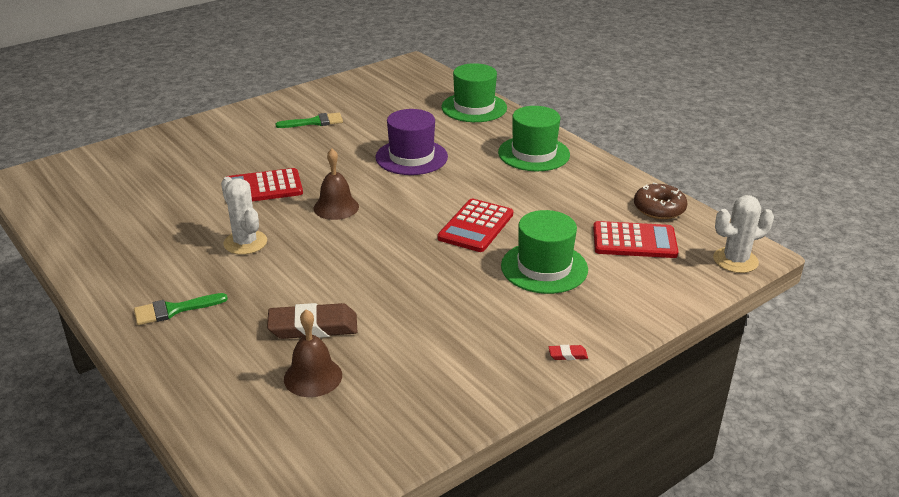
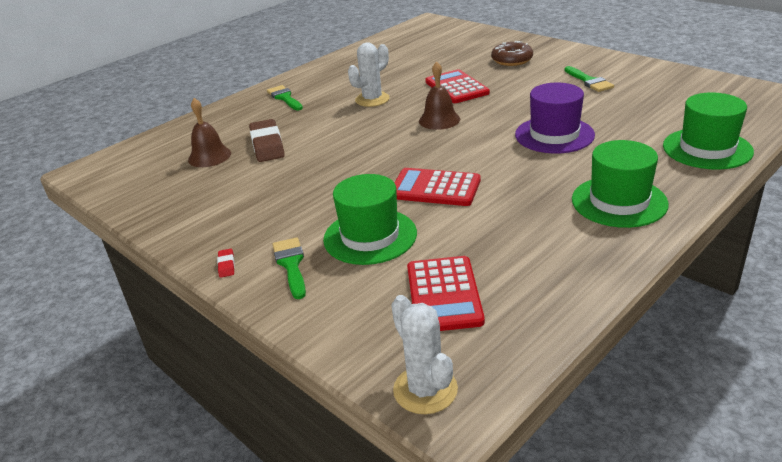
camera: 85 degrees right, 0 degrees up
(576, 314) = (291, 264): none -> green brush
(659, 208) = (535, 311): brown donut -> brown donut (512, 60)

